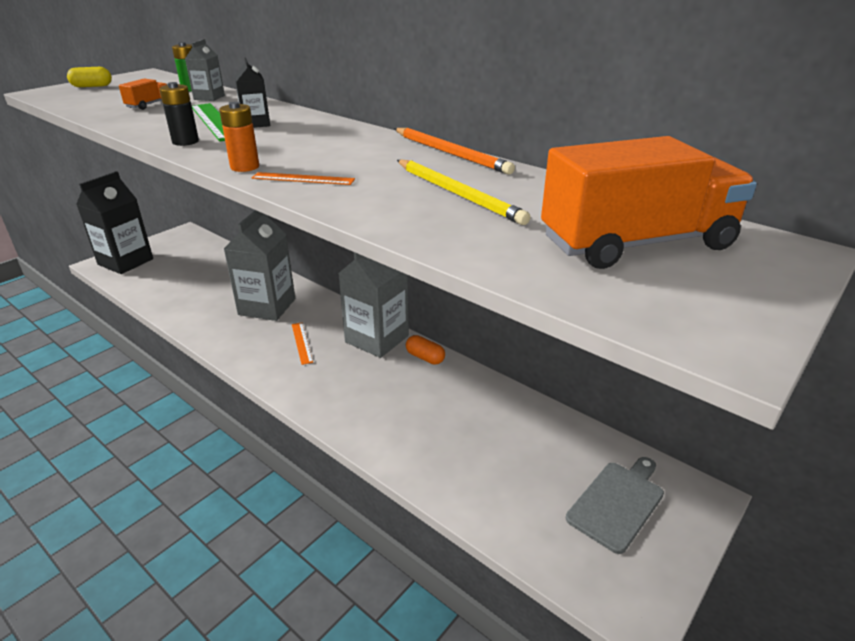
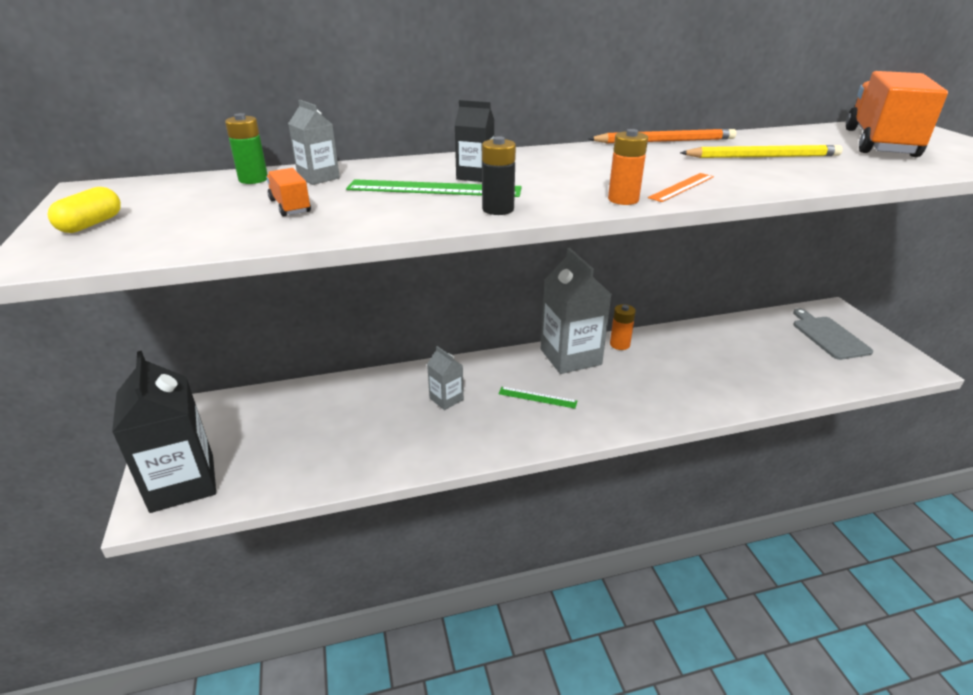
camera: 55 degrees left, 0 degrees up
(267, 307) = (446, 399): grey carton -> grey carton, size x0.48
(302, 342) = (537, 397): orange ruler -> green ruler
(425, 357) = (619, 344): orange capsule -> orange battery

